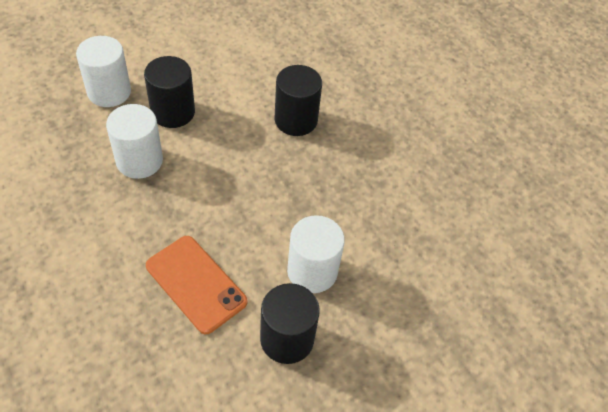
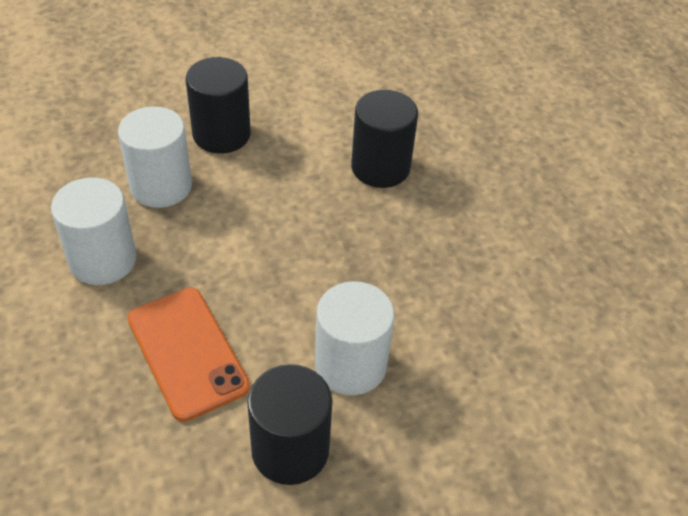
camera: 15 degrees right, 5 degrees down
(109, 92) = (149, 99): white cylinder -> white cylinder (103, 260)

